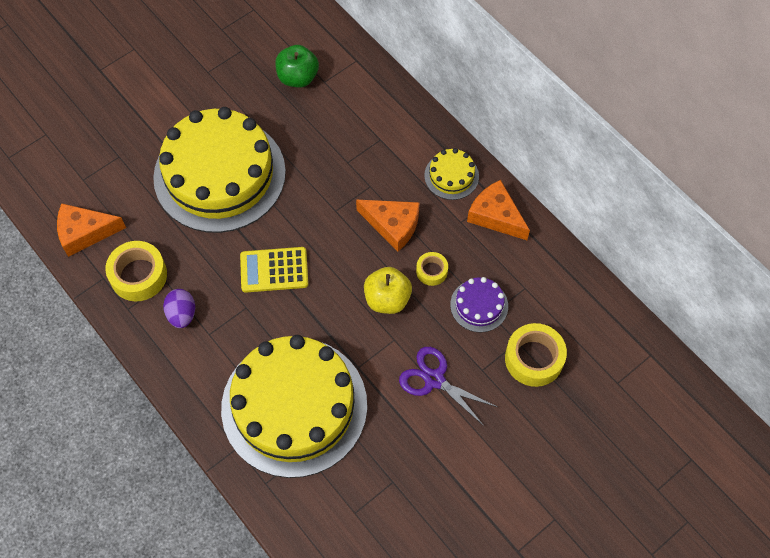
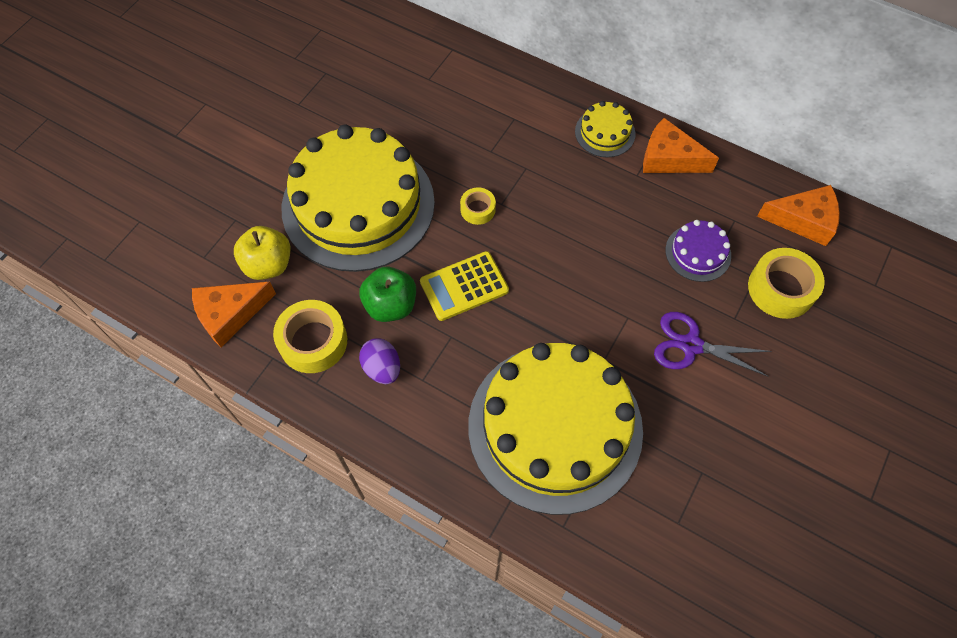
camera: 20 degrees left, 0 degrees up
(298, 78) = (399, 83): green apple -> green apple (390, 305)
(387, 299) = (600, 277): yellow apple -> yellow apple (268, 265)
(393, 225) = (569, 200): orange cheese -> orange cheese (803, 220)
(431, 271) = (632, 234): yellow tape -> yellow tape (478, 209)

